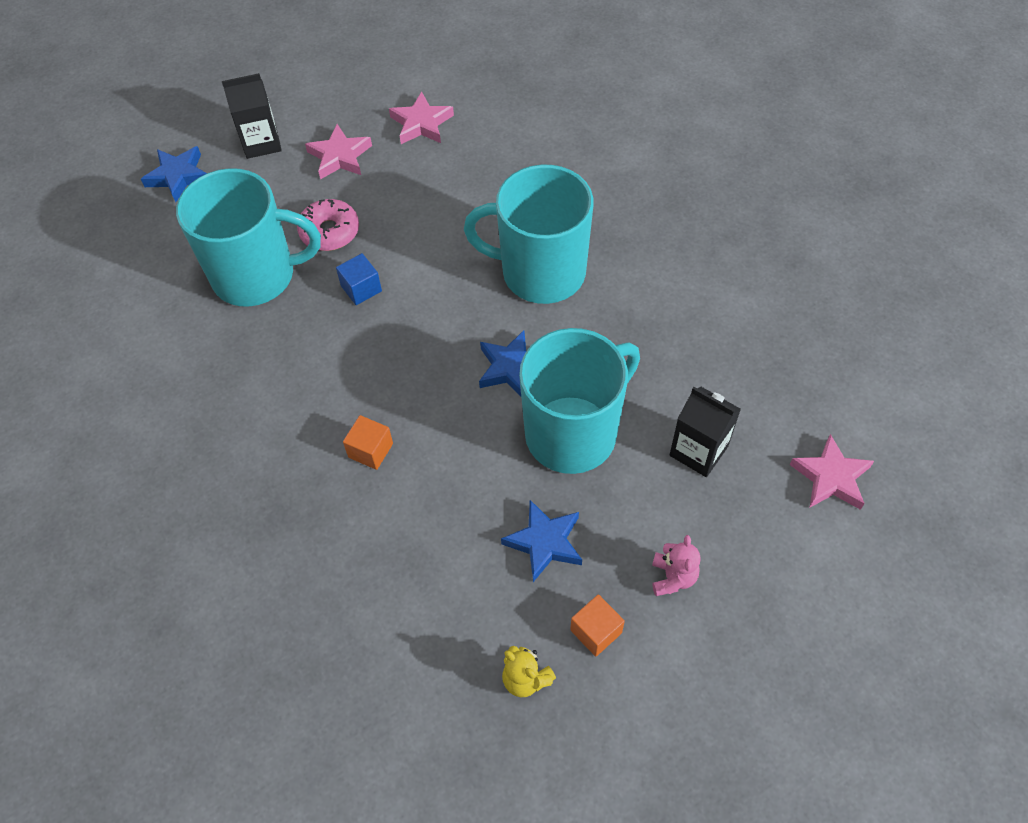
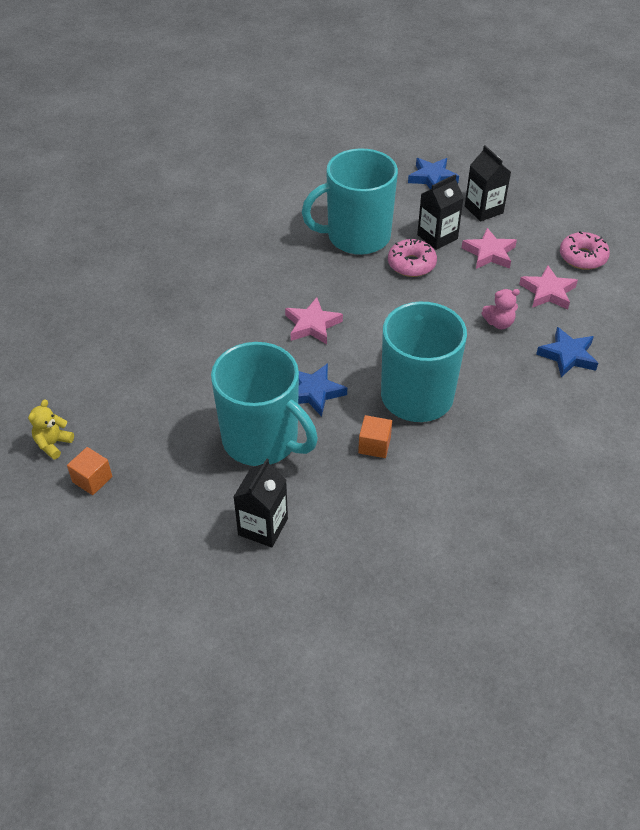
camera: 75 degrees right, 10 degrees down
(256, 276) = (356, 237): turquoise mug -> turquoise mug turned 90 degrees clockwise
(291, 196) = (437, 237): none -> black carton
(361, 288) = (363, 292): blue cube -> none
(370, 450) = (222, 327): orange cube -> orange cube (374, 445)
(378, 81) = (582, 257): none -> pink donut
(544, 542) = (162, 437): blue star -> blue star (568, 355)
(673, 577) = (142, 522): pink teddy bear -> pink teddy bear (499, 323)
(831, 477) = (256, 631): pink star -> pink star (312, 325)

